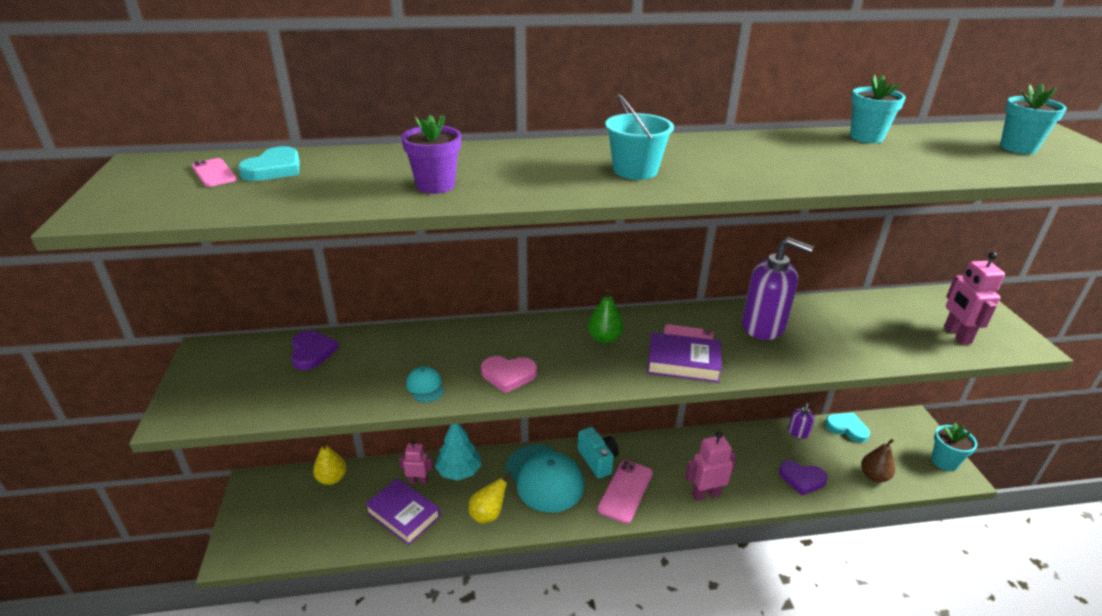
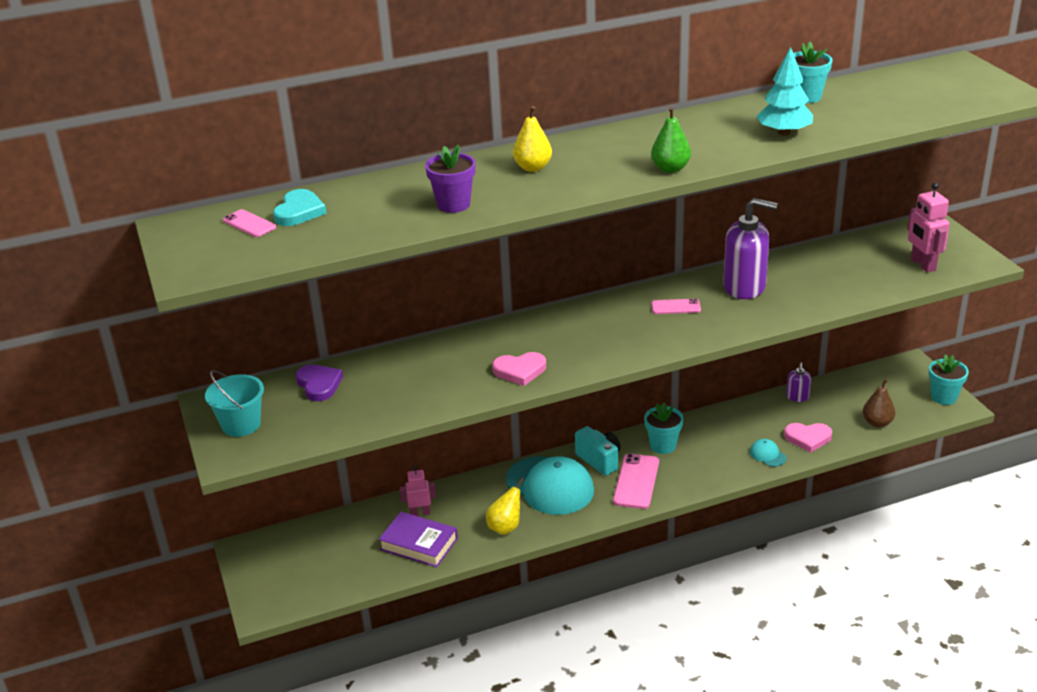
camera: 10 degrees left, 0 degrees up
(332, 478) = (327, 528): yellow pear -> yellow pear (533, 167)
(425, 386) = (447, 393): turquoise cap -> turquoise cap (767, 455)
(459, 471) = (459, 497): turquoise tree -> turquoise tree (784, 133)
(604, 338) = (597, 323): green pear -> green pear (670, 169)
(635, 170) = (615, 163): turquoise bucket -> turquoise bucket (241, 424)
(683, 362) = (678, 332): purple book -> none
(705, 494) = (716, 469): pink robot -> none
(802, 479) = (808, 438): purple heart -> pink heart
(847, 428) = (845, 384): turquoise heart -> none
(1018, 148) = (935, 89): turquoise flower pot -> turquoise flower pot (663, 445)

